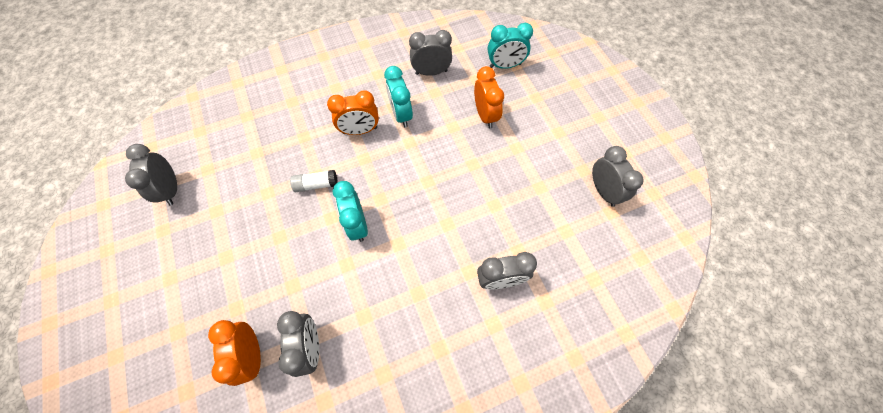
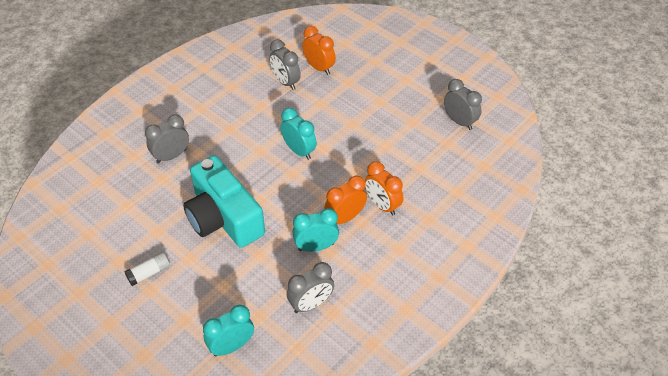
camera: 155 degrees right, 15 degrees down
(316, 184) = (351, 164): white glue stick -> white glue stick (149, 273)
(401, 114) = (316, 247): turquoise clock -> turquoise clock turned 60 degrees counterclockwise
(470, 175) = (223, 217): none -> turquoise camera
(485, 115) = (232, 278): orange clock -> orange clock (382, 205)
(603, 191) = (97, 249): grey clock -> none

